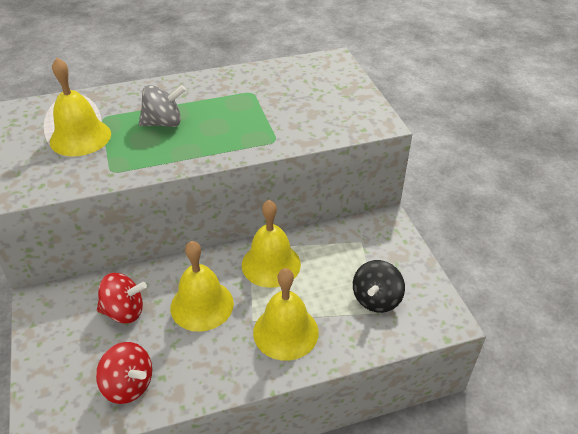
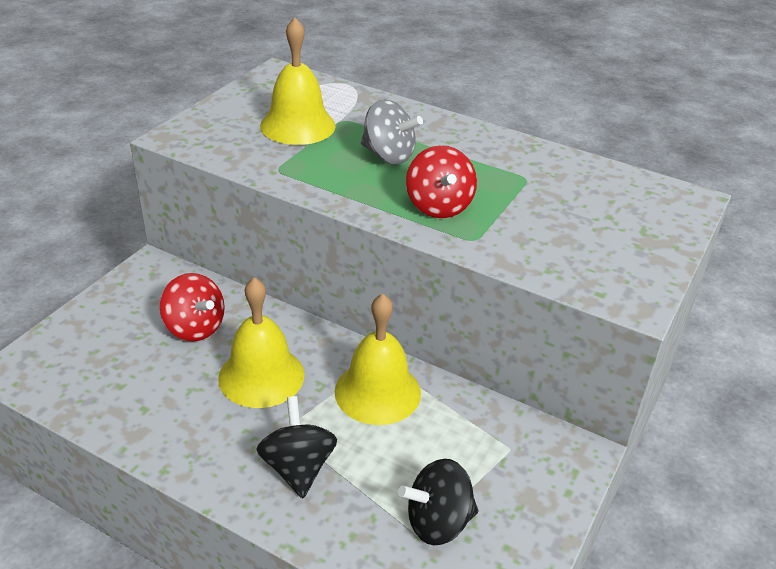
camera: 45 degrees right, 5 degrees down
(129, 385) = (113, 391): red spinning top -> red spinning top (438, 206)
(285, 332) = (298, 467): yellow bell -> black spinning top

